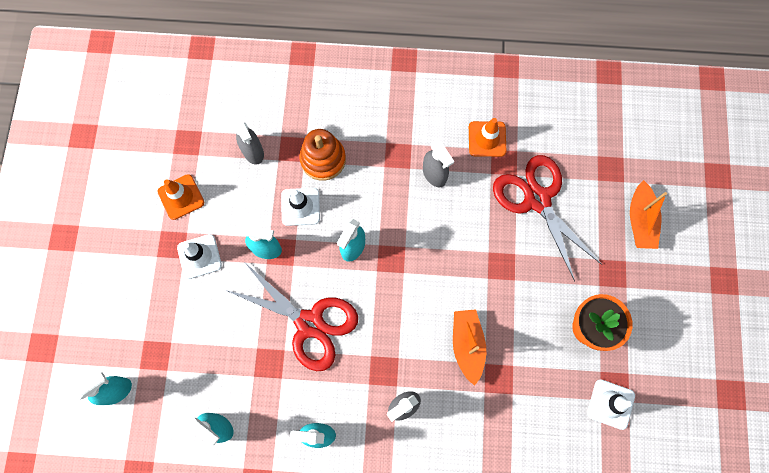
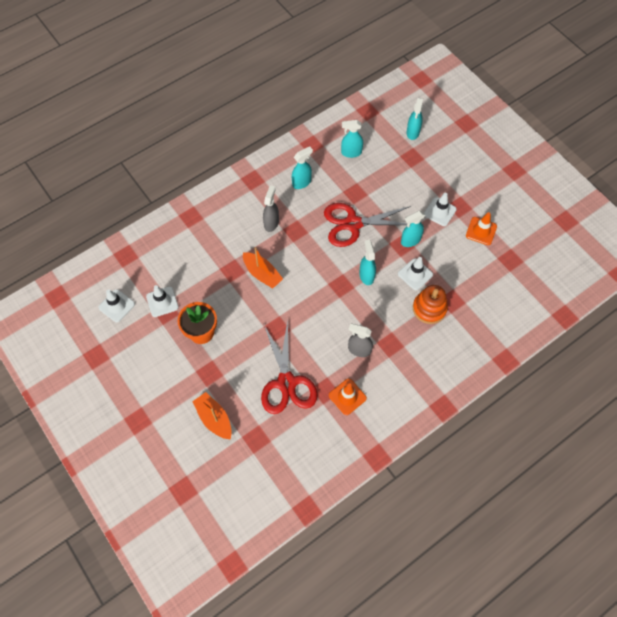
camera: 140 degrees right, 10 degrees down
(253, 152) = (470, 282): grey spray bottle -> none
(537, 199) = (286, 382): red scissors -> red scissors turned 60 degrees clockwise
(669, 443) = (116, 306): none -> white traffic cone

